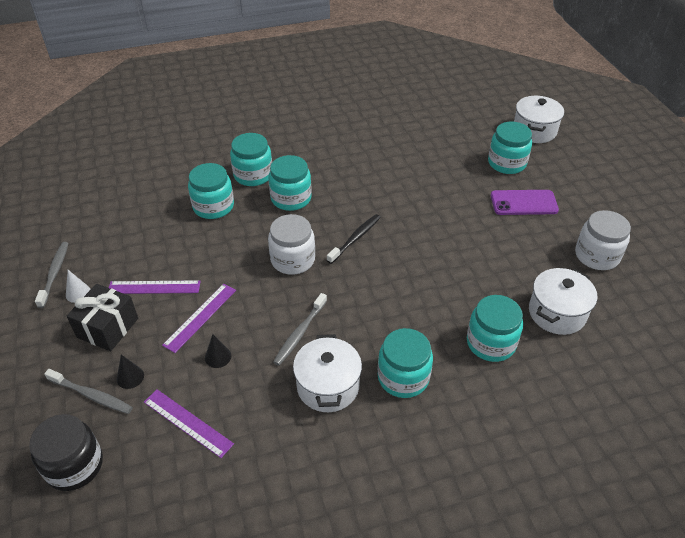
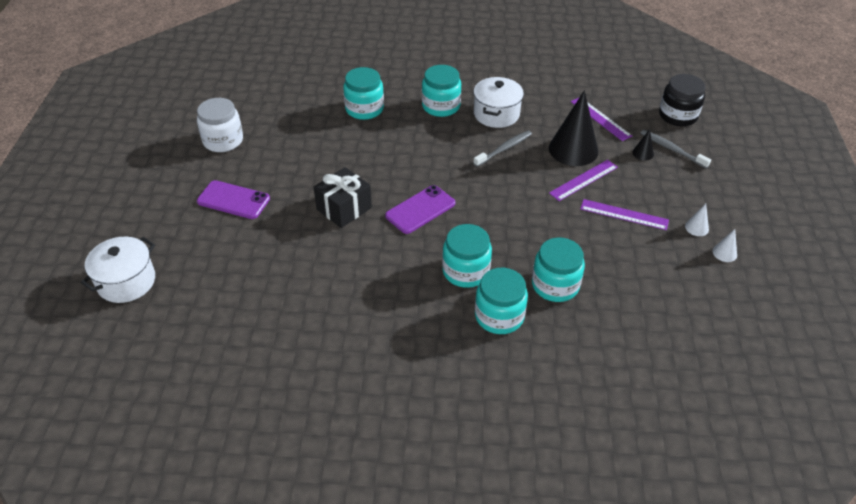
camera: 160 degrees left, 0 degrees up
(54, 273) = (724, 253): grey toothbrush -> white cone
(108, 328) = (664, 191): black gift -> black gift (344, 208)
(218, 357) = (573, 149): black cone -> black cone, size x2.33
(293, 260) = (488, 206): white jar -> none
(355, 238) = (420, 209): black toothbrush -> purple phone
(506, 163) = (204, 248): turquoise jar -> none
(557, 313) = (299, 113): white pot -> none

